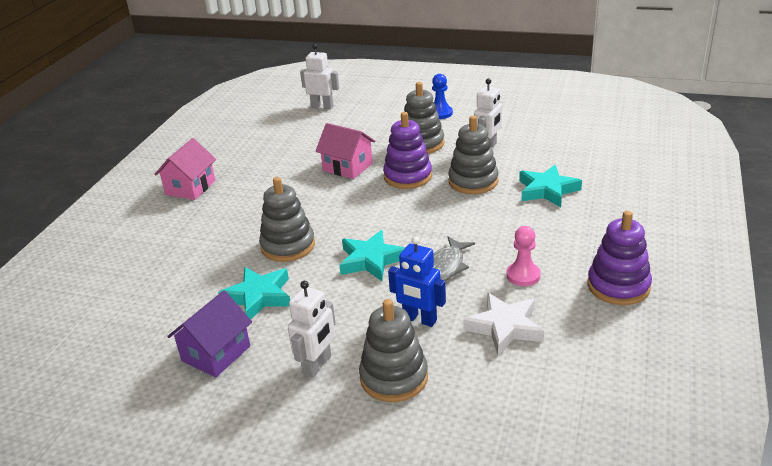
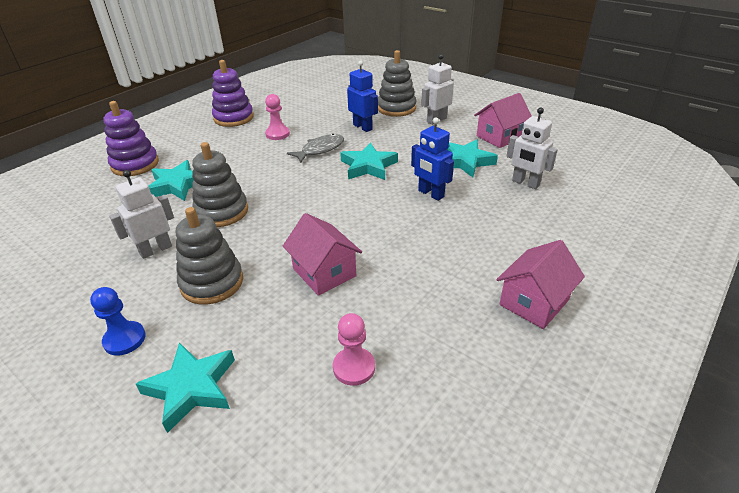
camera: 160 degrees left, 5 degrees up
(216, 353) = (500, 137): purple house -> pink house
(288, 246) = (430, 194): grey stacking toy -> blue robot
(298, 135) = (354, 367): none -> pink pawn
(322, 106) = (270, 452): white robot -> white robot (525, 183)
(380, 110) = (191, 388): none -> turquoise star
(408, 176) = (273, 237): purple stacking toy -> purple stacking toy (135, 164)
(505, 327) = (318, 114): white star -> none

